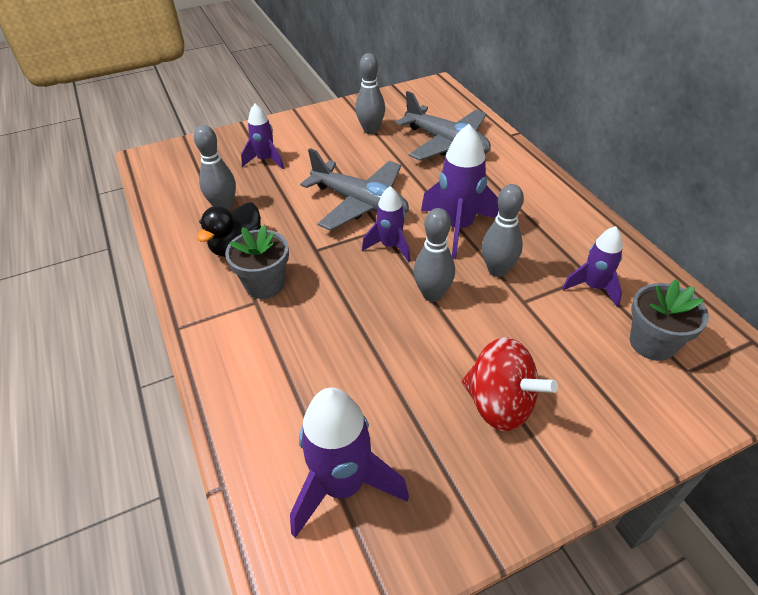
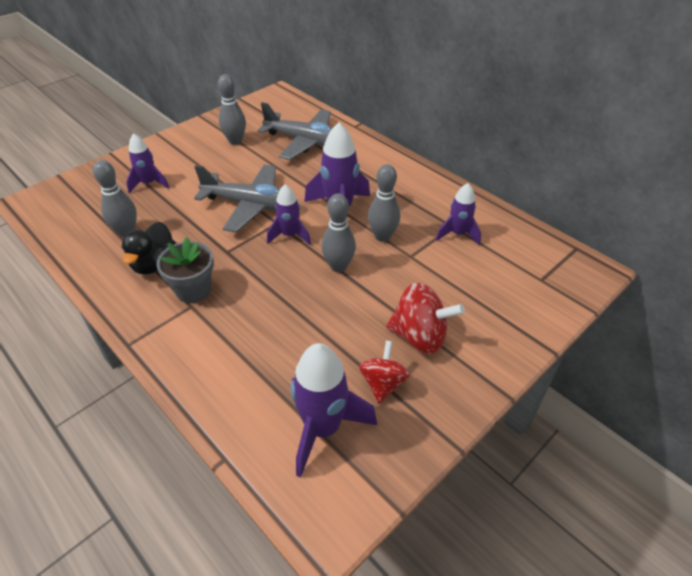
camera: 20 degrees left, 0 degrees up
(433, 451) = (383, 383): none -> red spinning top
(652, 343) = (511, 265): grey flower pot -> none

